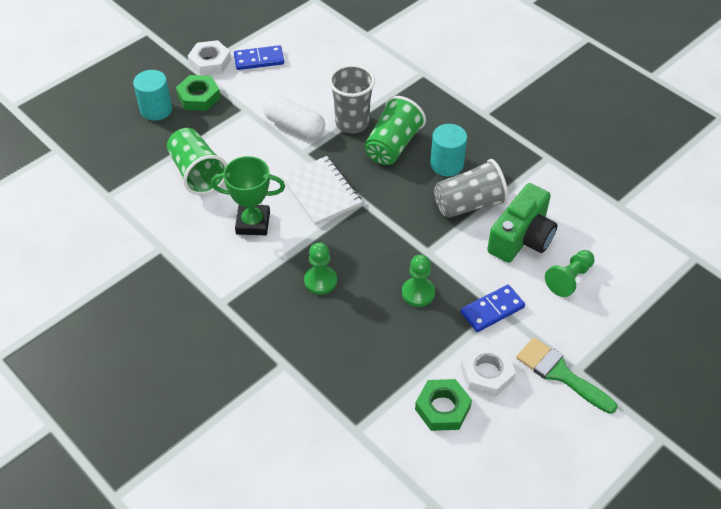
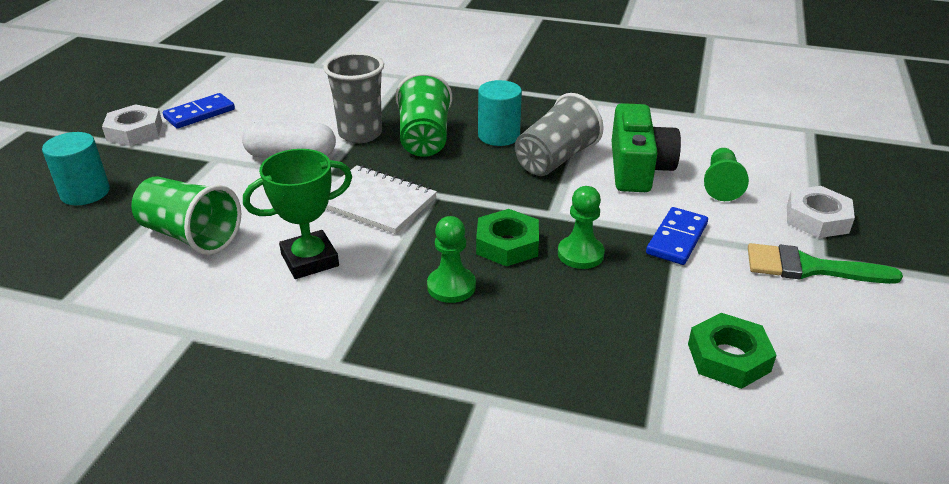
camera: 30 degrees left, 15 degrees down
(199, 97) = (141, 165): green nut -> green nut (507, 244)
(487, 373) = (737, 300): white nut -> white nut (817, 218)

